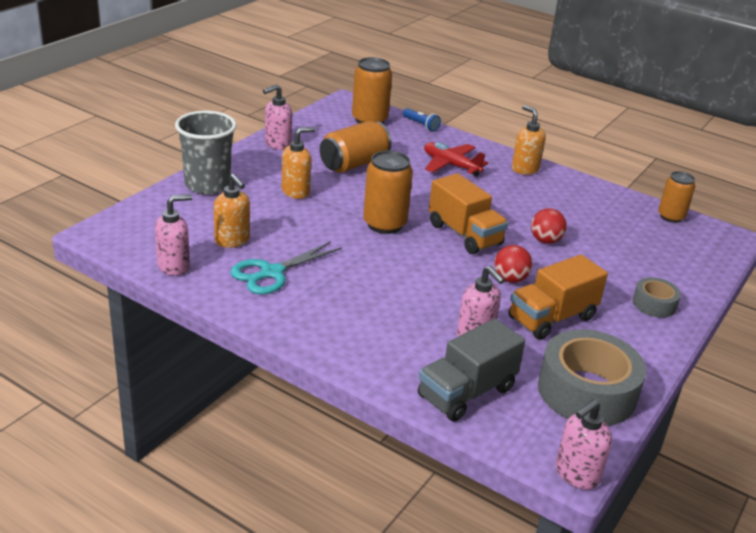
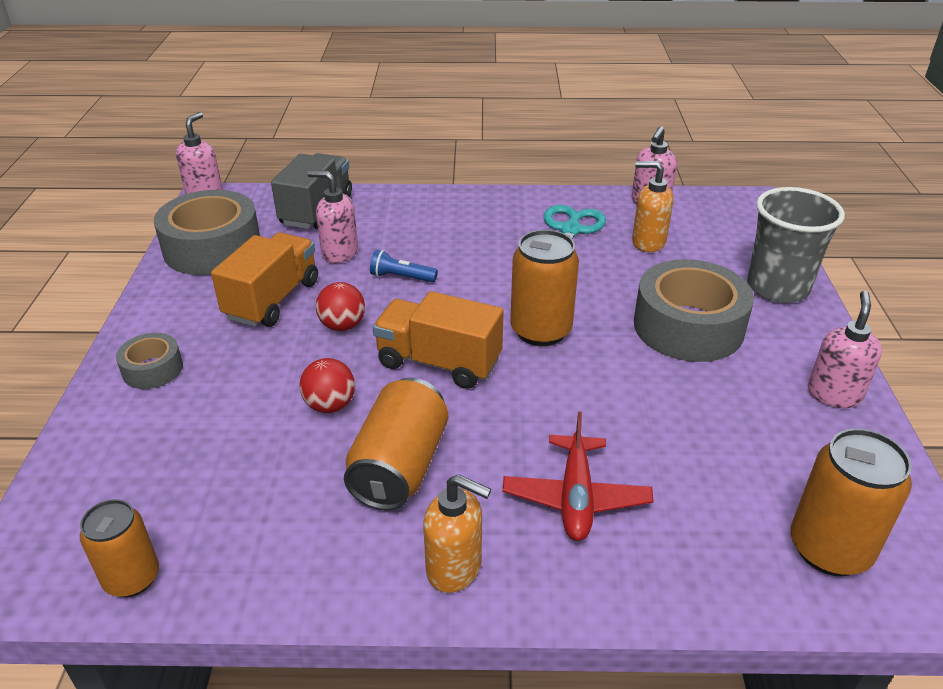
camera: 150 degrees right, 5 degrees up
(296, 191) = (688, 326): orange soap dispenser -> grey tape
(354, 164) = (698, 414): orange can -> orange can (399, 466)
(421, 125) = (743, 598): blue flashlight -> blue flashlight (401, 277)
(451, 165) = (576, 497): red plane -> red plane turned 90 degrees clockwise

